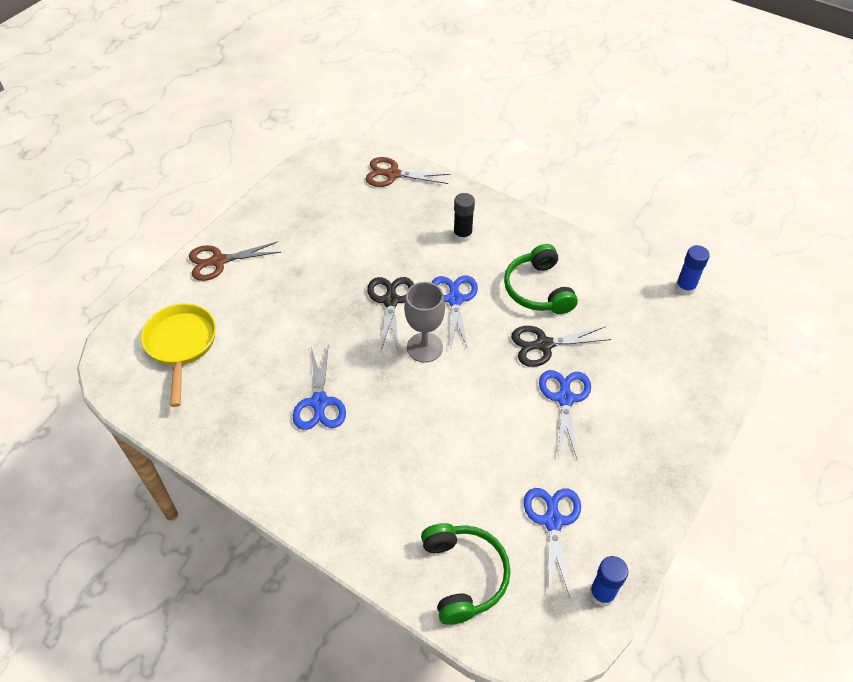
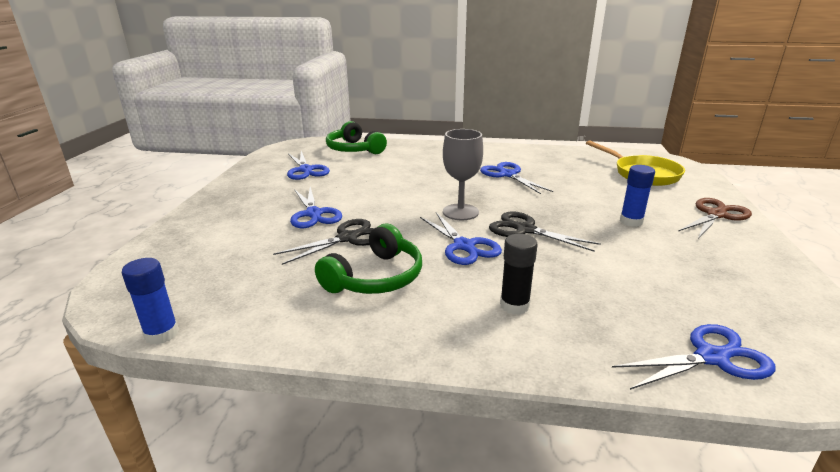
camera: 155 degrees right, 25 degrees down
(390, 301) = (525, 230): black scissors -> black scissors turned 150 degrees clockwise
(393, 174) = (711, 357): brown scissors -> blue scissors
(538, 290) = (375, 277): green headphones -> green headphones turned 75 degrees clockwise
(602, 593) = (267, 158): blue glue stick -> blue glue stick (631, 221)

